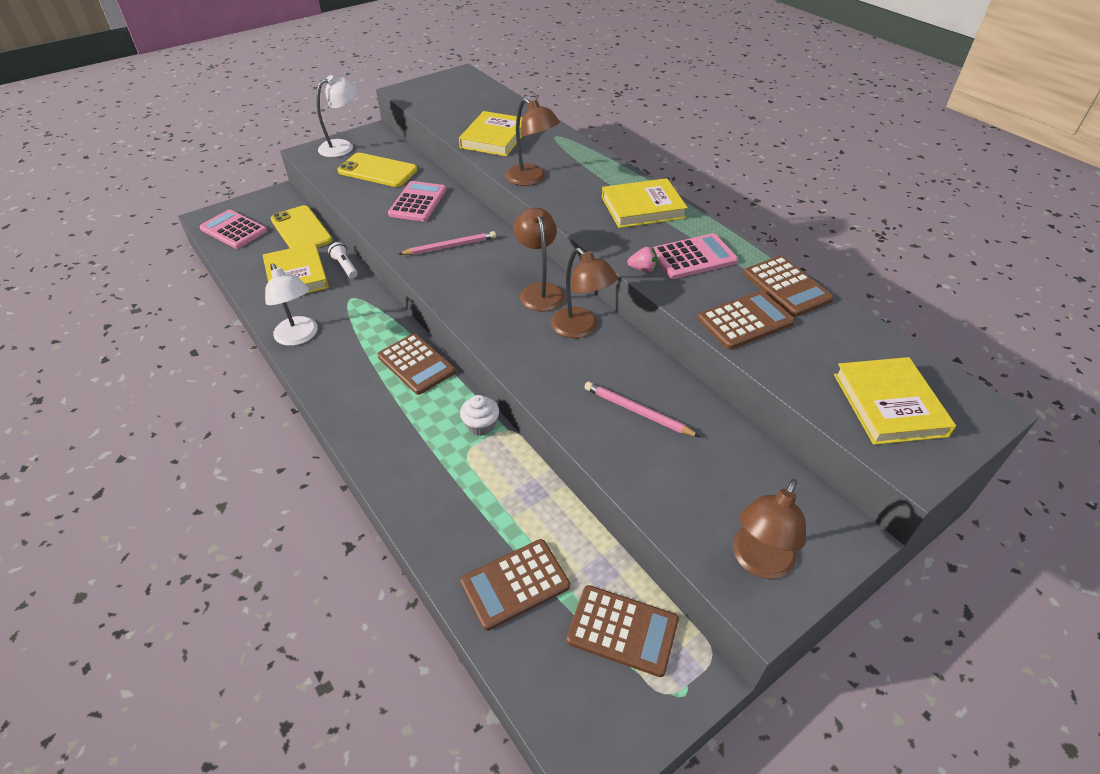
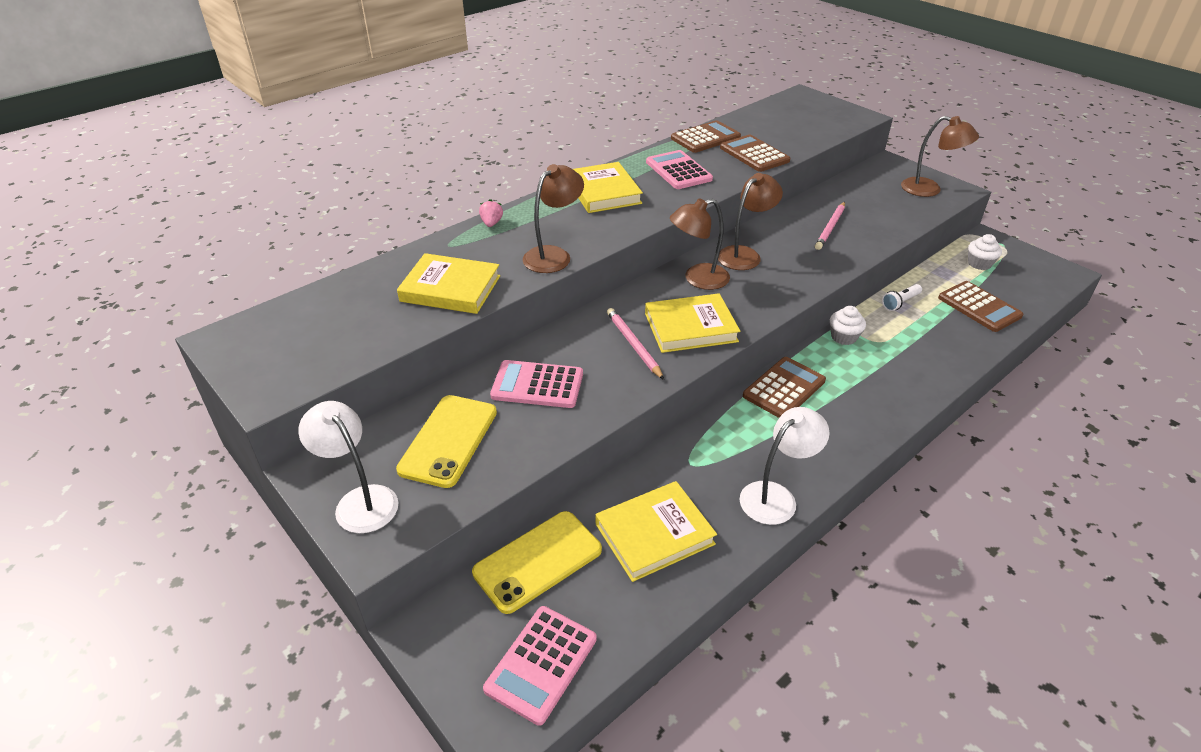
camera: 95 degrees left, 5 degrees down
(345, 266) = (625, 485): white flashlight -> white flashlight (900, 302)
(622, 630) = (979, 264): brown calculator -> white cupcake
(643, 269) = (704, 192): pink strawberry -> pink strawberry (491, 223)
(889, 405) = (814, 117): yellow book -> yellow book (690, 327)

